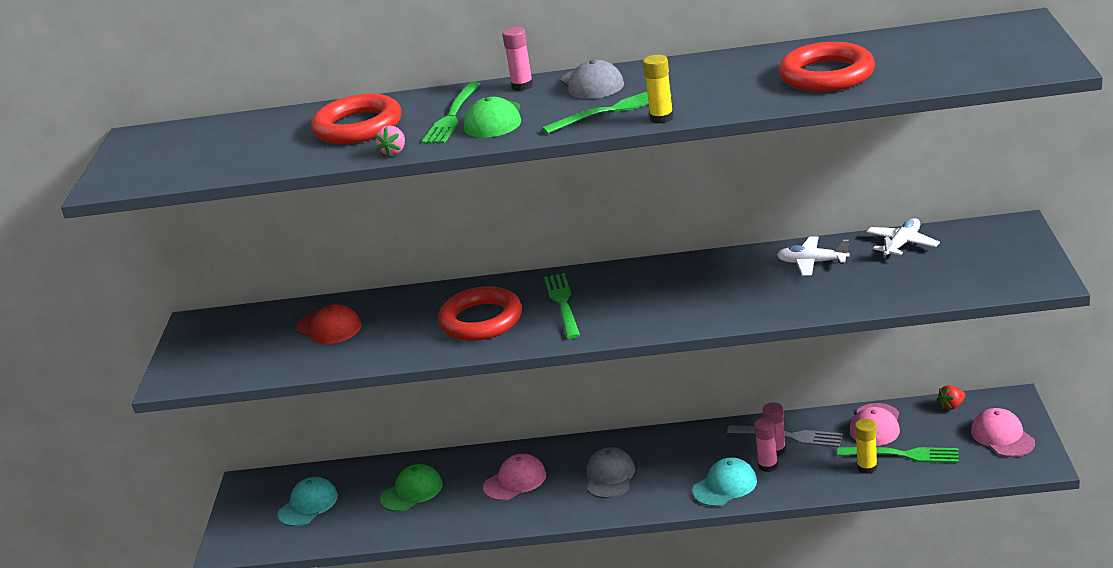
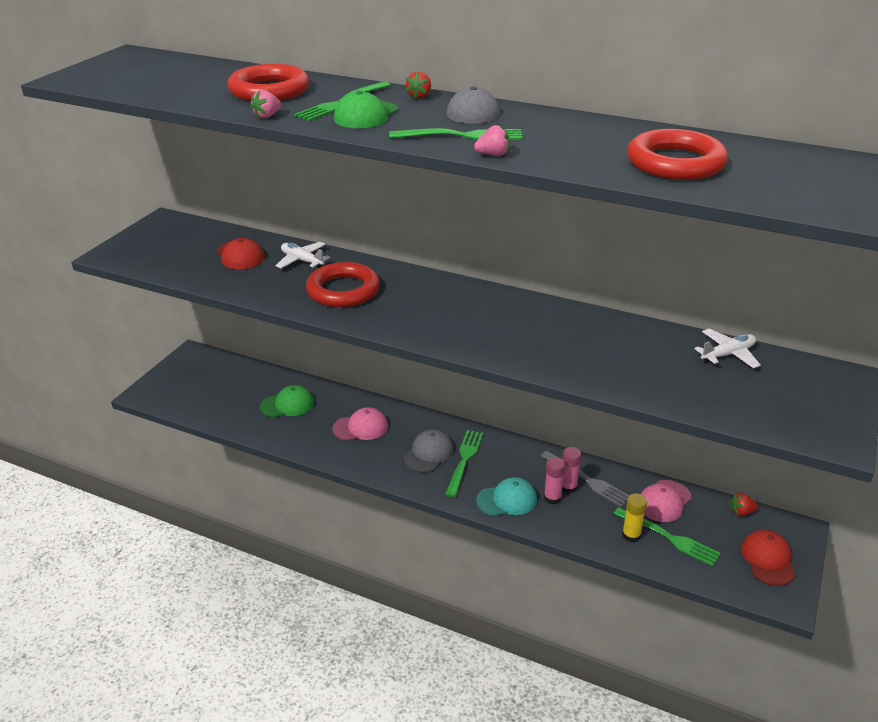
camera: 20 degrees right, 5 degrees up
(308, 505) = (216, 385): turquoise cap -> none
(522, 86) = (419, 96): pink glue stick -> red strawberry
(563, 303) = (412, 300): green fork -> green fork (464, 460)
(661, 118) = (493, 155): yellow glue stick -> pink strawberry
(812, 262) = (636, 341): white plane -> white plane (302, 261)
(1002, 436) = (768, 559): pink cap -> red cap

